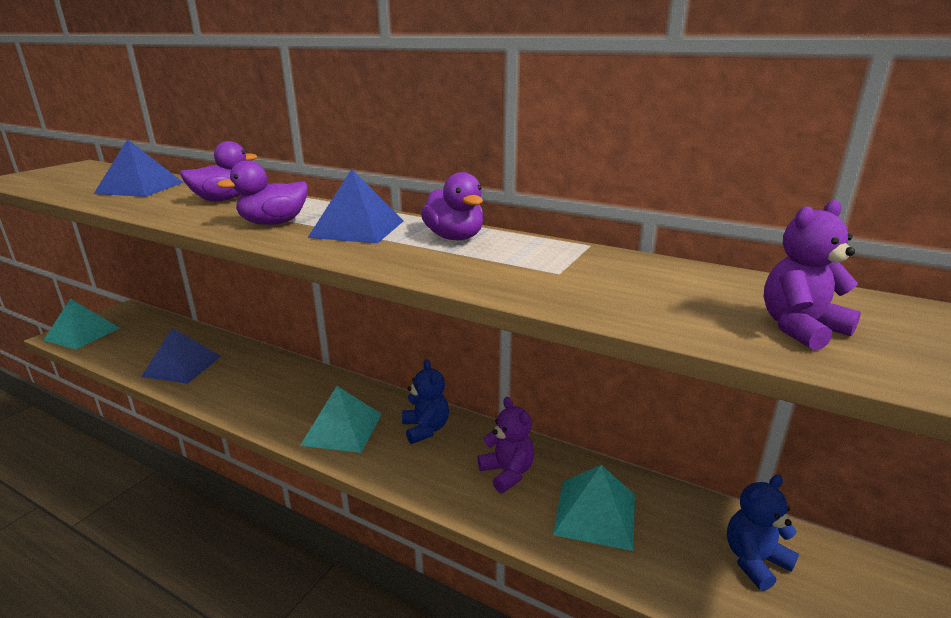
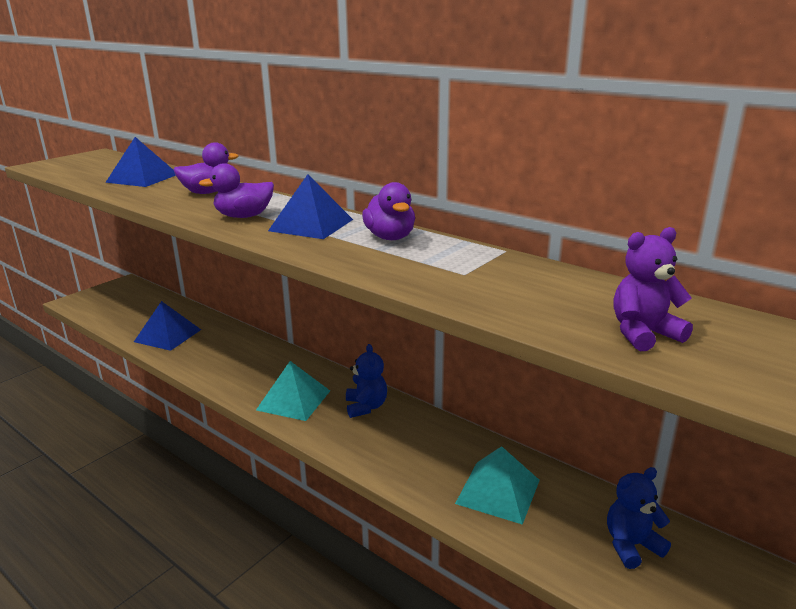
camera: 10 degrees right, 0 degrees up
(82, 334) = (89, 301): turquoise pyramid -> none
(507, 473) = (429, 450): purple teddy bear -> none

